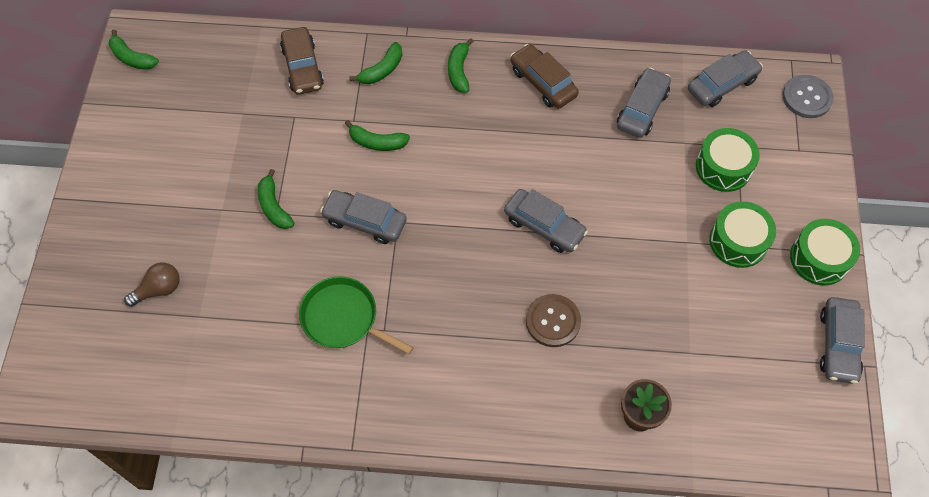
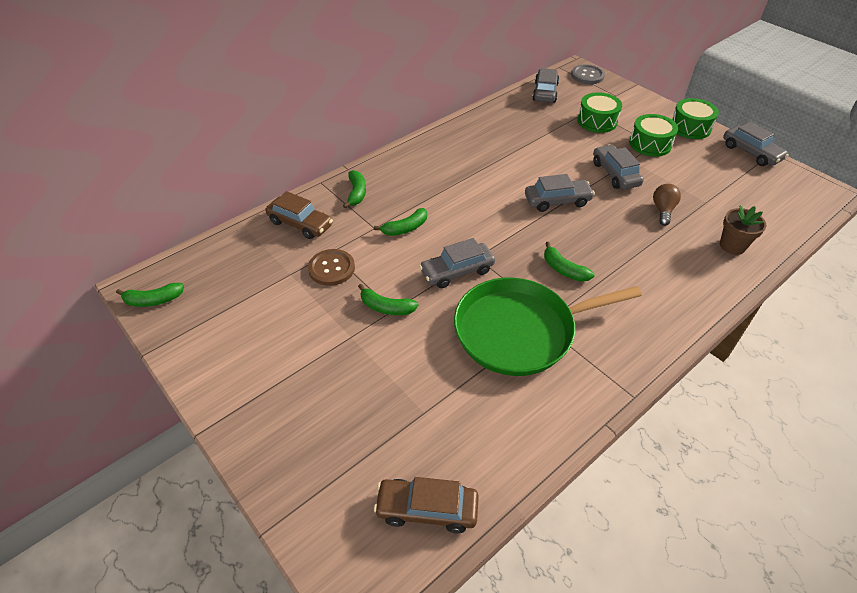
camera: 45 degrees left, 15 degrees down
(159, 289) = (370, 422): brown light bulb -> brown light bulb (663, 210)
(343, 318) = (520, 331): green pan -> green pan, size x1.67
(459, 71) = (404, 165): green banana -> green banana (564, 269)
(543, 82) = (459, 142): brown car -> brown car (427, 509)
(553, 321) = (629, 238): brown button -> brown button (331, 268)
(642, 109) = (525, 123): grey car -> grey car (615, 174)

